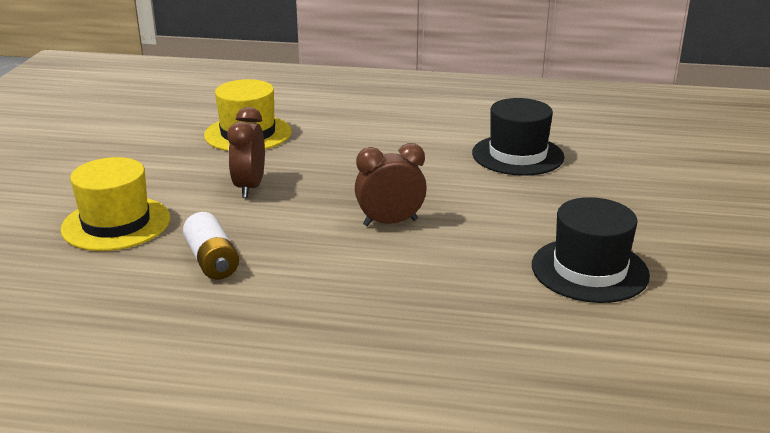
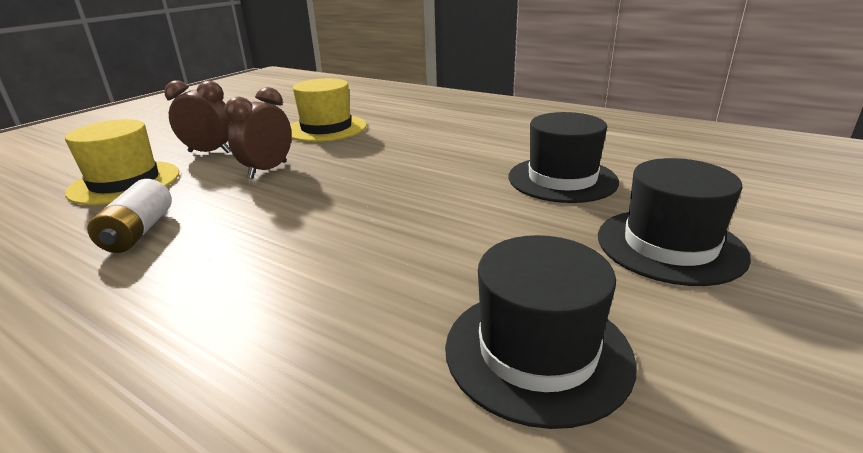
camera: 25 degrees right, 0 degrees up
(390, 222) = (349, 226): brown clock -> brown clock (210, 152)
(623, 194) = (670, 245): none -> black hat

